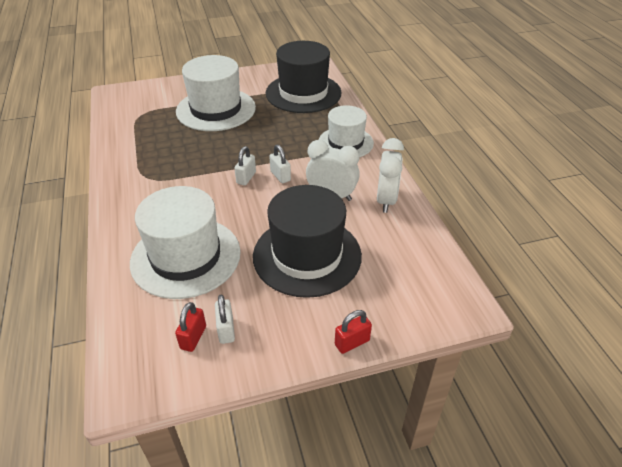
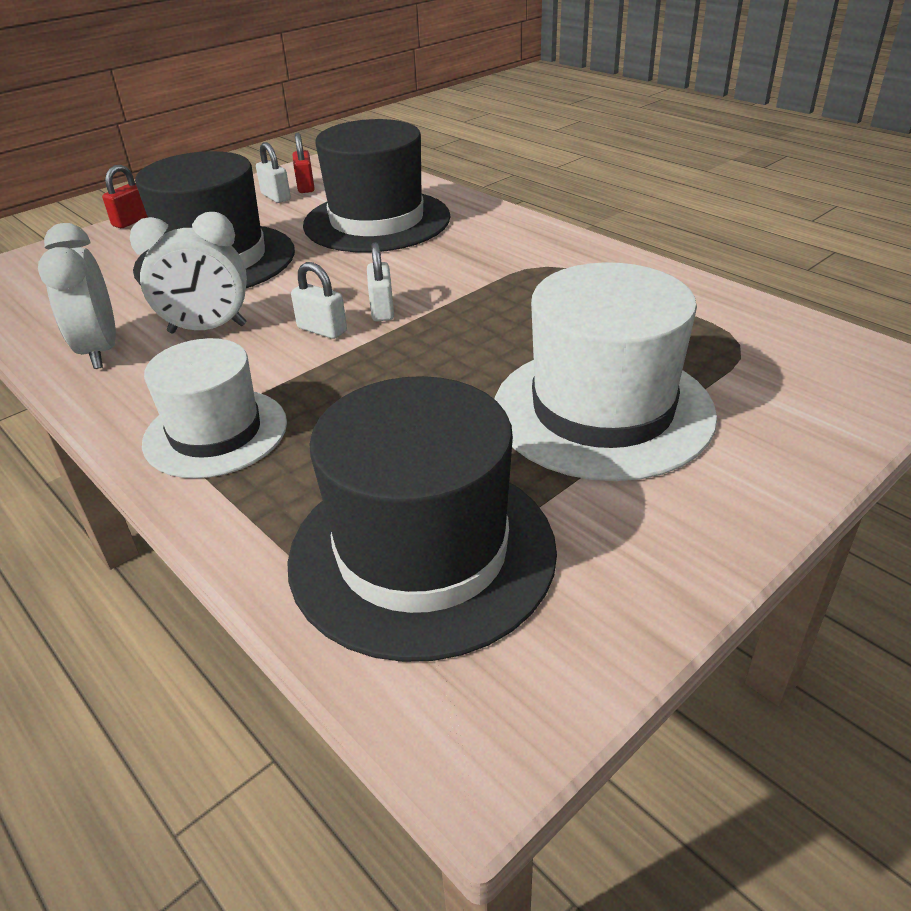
camera: 155 degrees right, 5 degrees down
(186, 257) = (377, 221): white hat -> black hat

